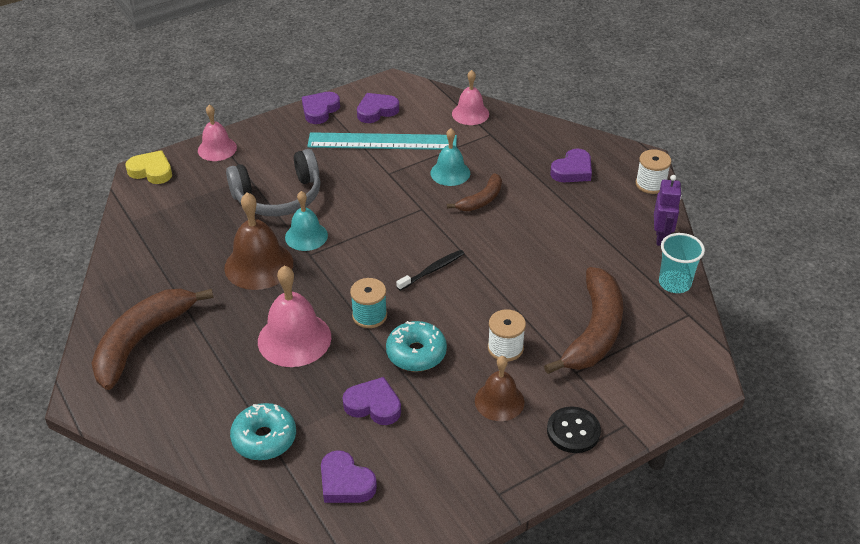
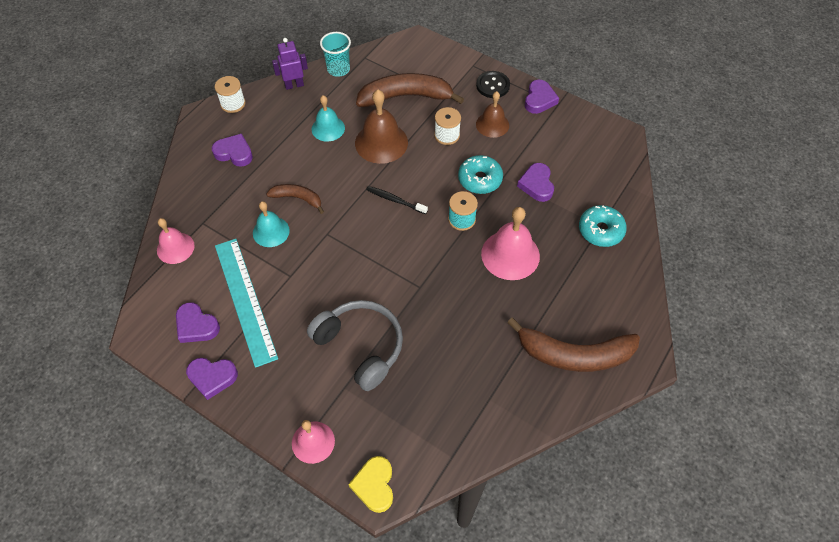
camera: 115 degrees left, 15 degrees up
(259, 265) = (451, 317): brown bell -> brown bell (381, 142)
(306, 236) = (400, 300): turquoise bell -> turquoise bell (328, 128)
(345, 482) = (601, 174): purple heart -> purple heart (539, 99)

